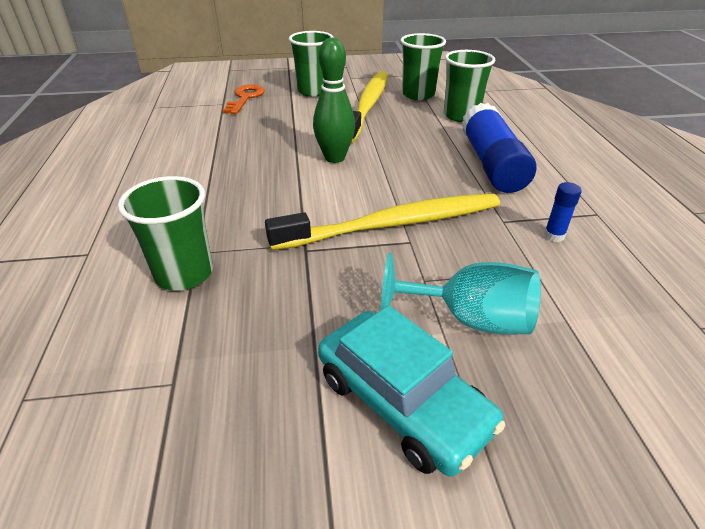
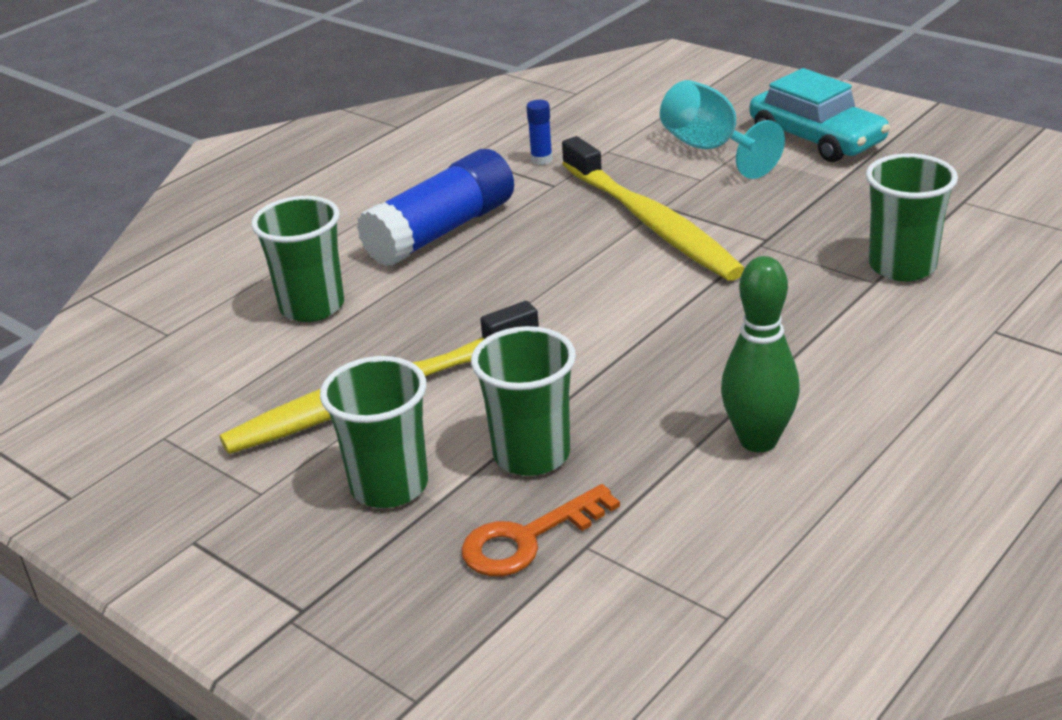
camera: 130 degrees left, 5 degrees down
(334, 158) = (586, 322): green bowling pin -> green bowling pin (758, 440)
(394, 224) = (652, 223): yellow toothbrush -> yellow toothbrush turned 150 degrees counterclockwise
(402, 401) = (816, 138): turquoise car -> turquoise car turned 135 degrees clockwise
(418, 94) = (266, 378): green cup -> green cup (531, 454)

